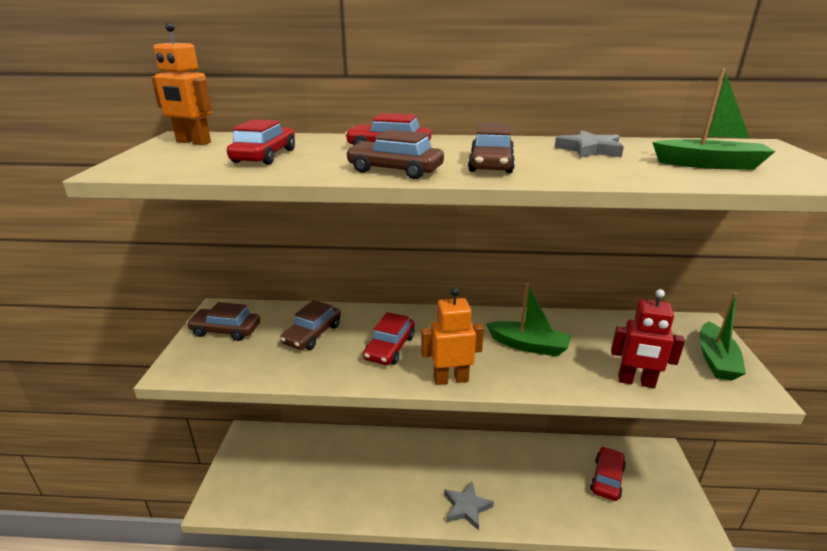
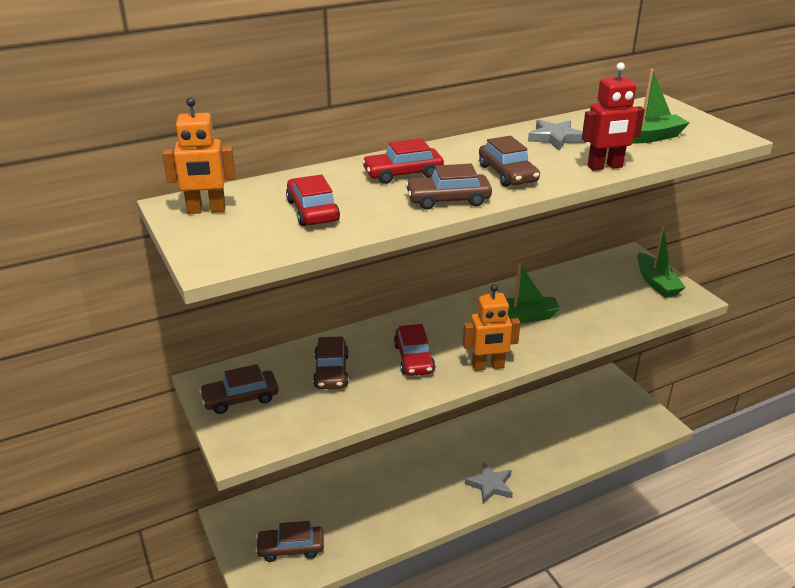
camera: 30 degrees left, 5 degrees up
(264, 482) = (291, 548): none -> brown car
(450, 379) = (488, 366): orange robot -> orange robot turned 150 degrees counterclockwise
(607, 478) = (581, 415): red car -> none
(636, 382) = (617, 319): red robot -> red robot (605, 167)

